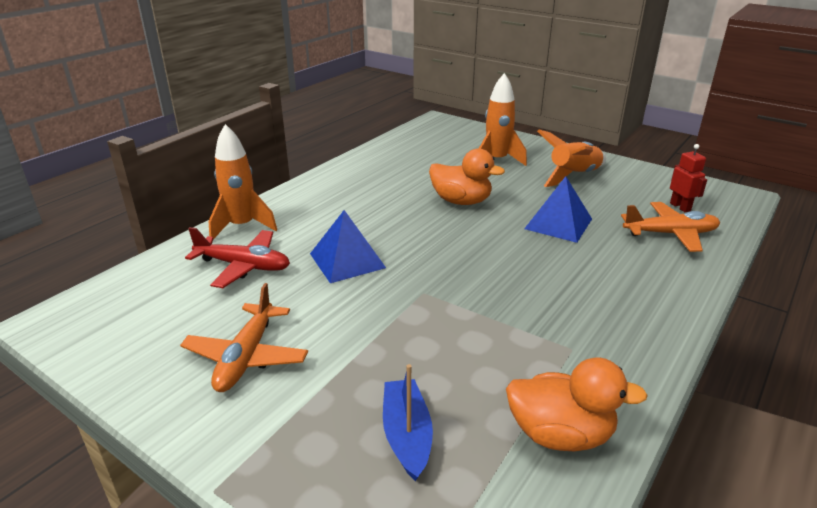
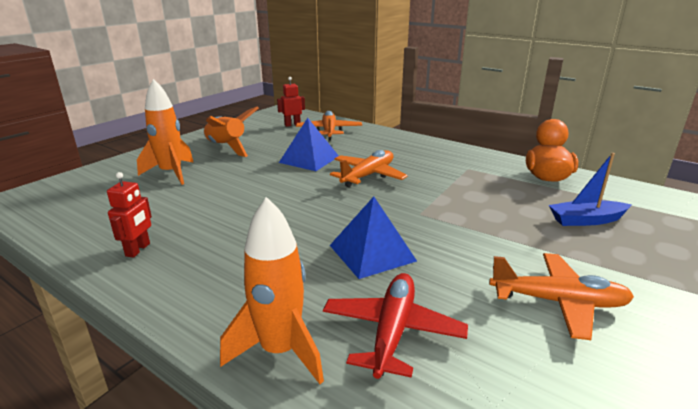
camera: 90 degrees left, 5 degrees down
(365, 170) = (138, 250): none -> red robot
(461, 201) = (256, 193): orange duck -> none
(520, 262) = (368, 175): none -> orange plane

